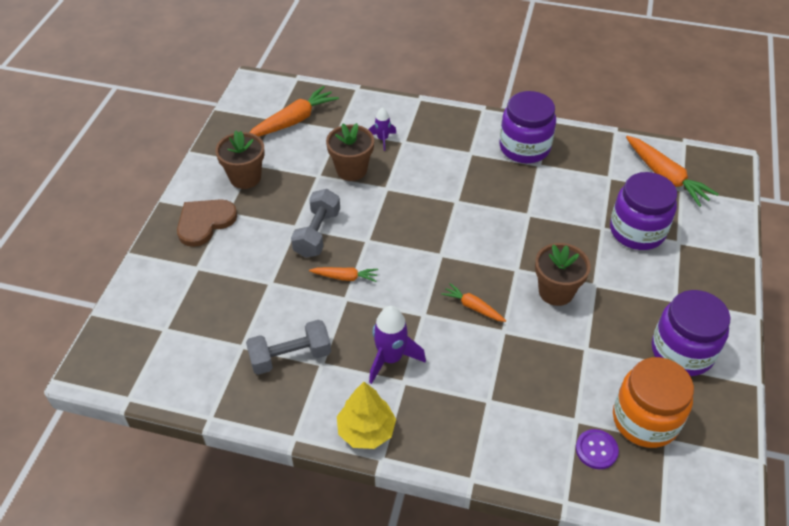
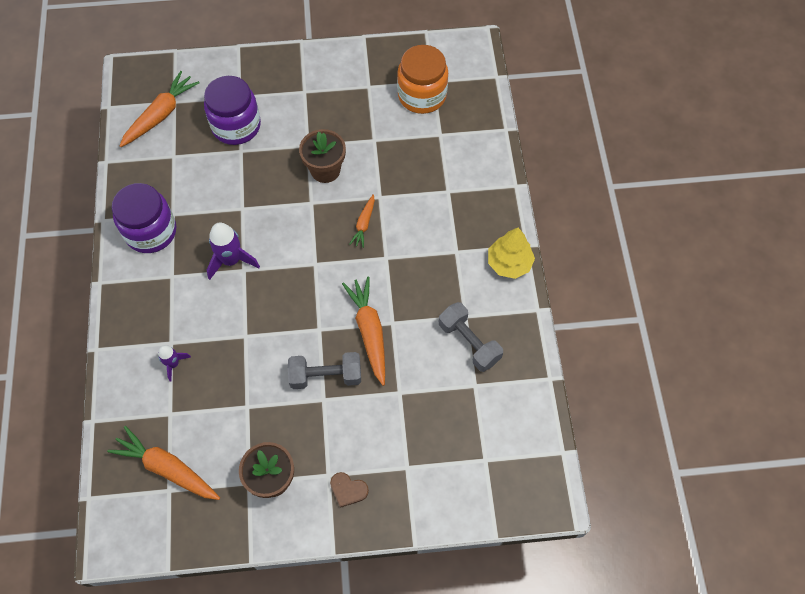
camera: 110 degrees left, 15 degrees up
(205, 222) = (348, 490): brown heart -> brown heart, size x0.57
(345, 277) = (369, 332): orange carrot -> orange carrot, size x1.80
(351, 170) = (229, 377): brown flower pot -> none
(390, 358) = (439, 267): purple rocket -> purple rocket (231, 260)
(596, 450) = (459, 119): purple button -> none
(682, 351) = (353, 82): purple jar -> none

